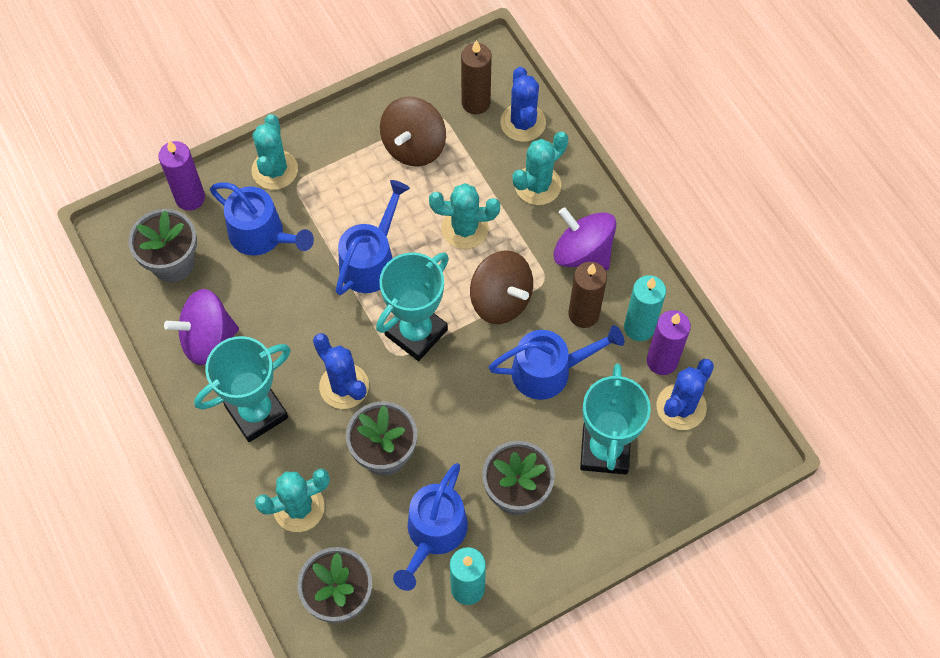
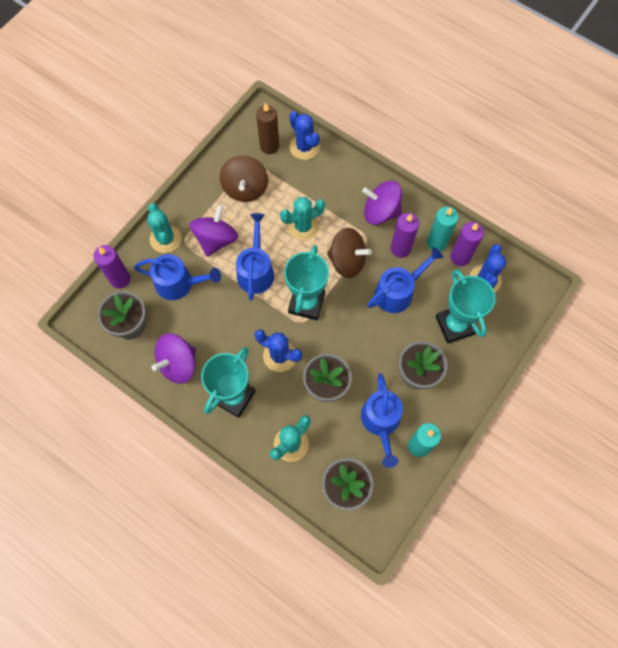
camera: 25 degrees left, 5 degrees up
(340, 198) = (216, 239): none -> purple spinning top
(537, 185) = (333, 181): turquoise cactus -> none
(583, 314) = (400, 249): brown candle -> purple candle

